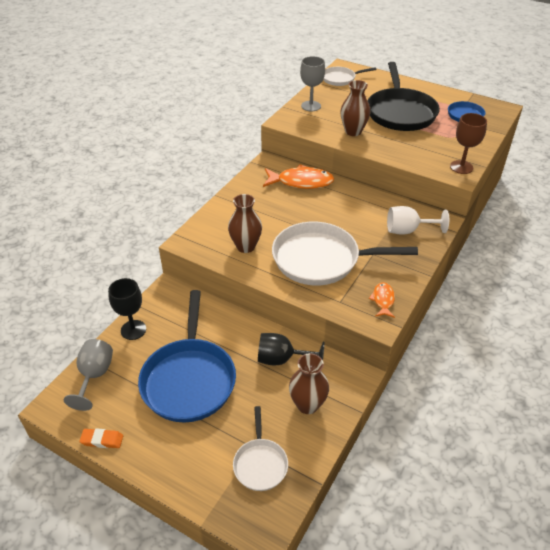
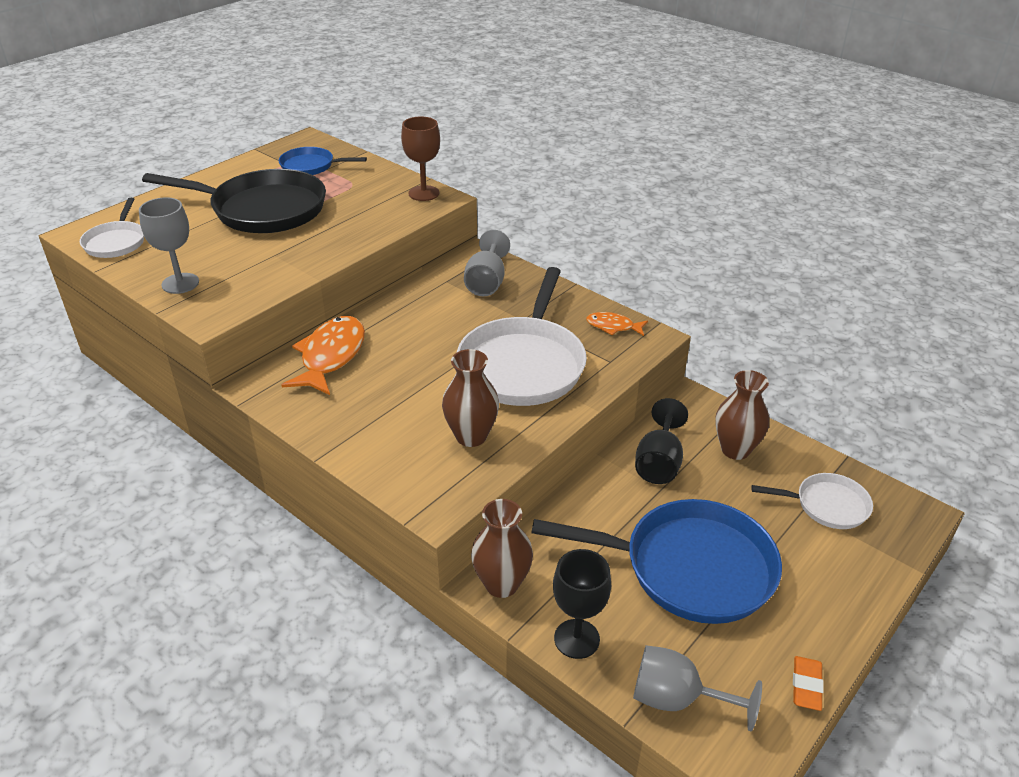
camera: 80 degrees left, 5 degrees down
(353, 131) = (287, 256): brown vase -> brown vase (501, 584)
(407, 230) = (486, 282): white goblet -> grey goblet

